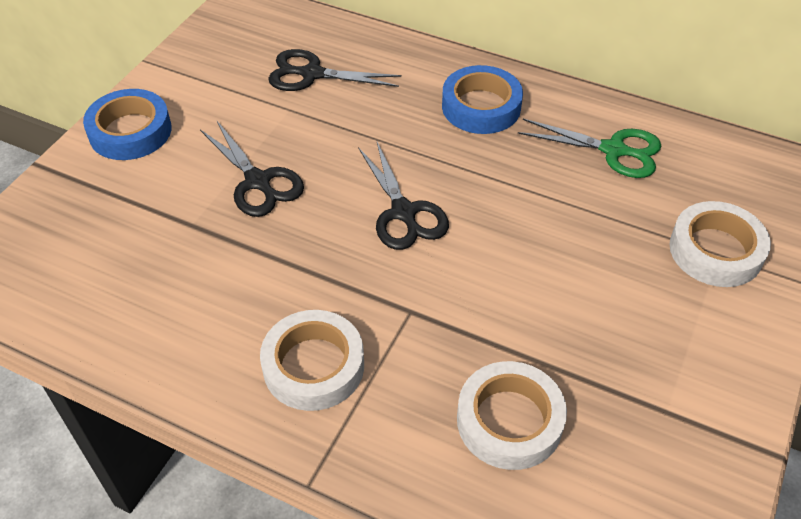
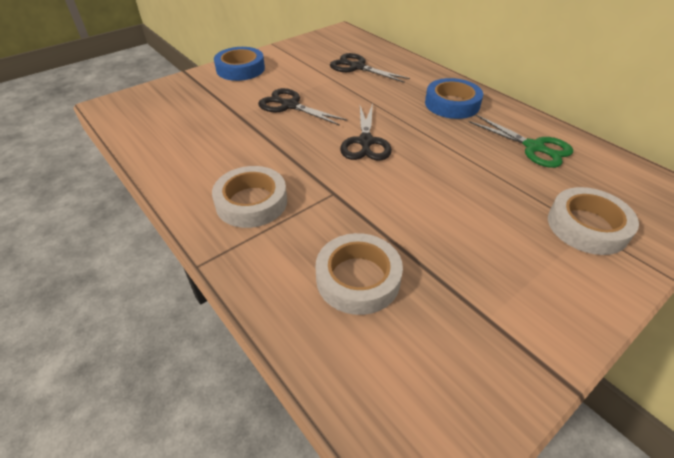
camera: 25 degrees right, 5 degrees down
(258, 181) = (290, 106): black scissors -> black scissors turned 135 degrees clockwise

